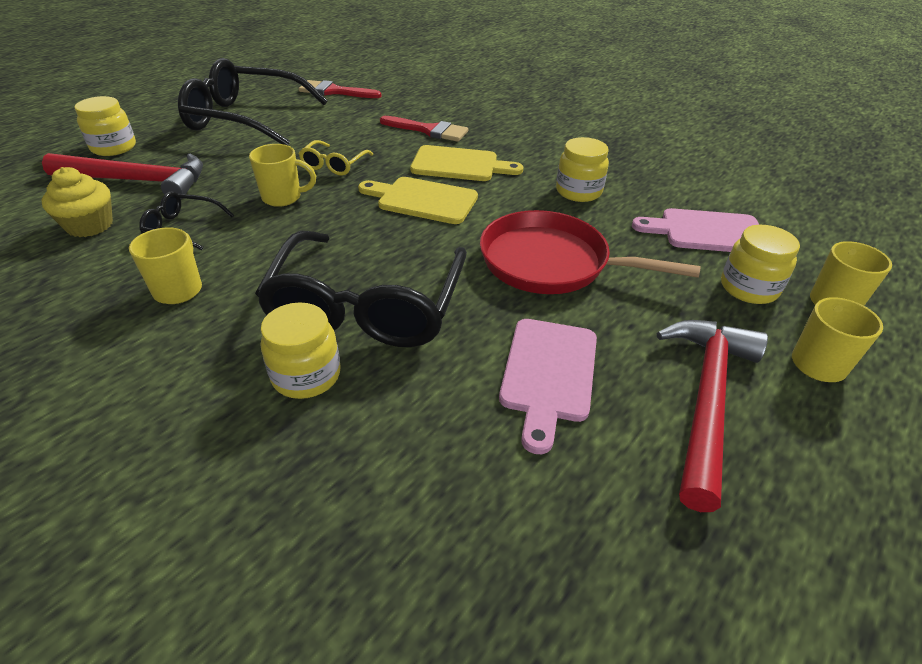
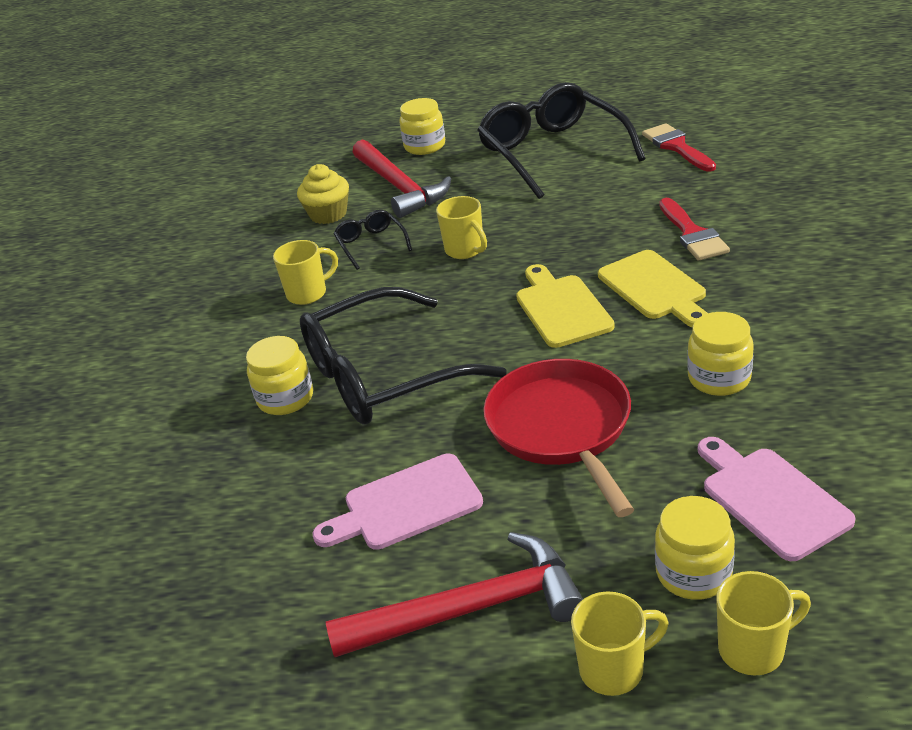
camera: 60 degrees right, 5 degrees down
(334, 165) = (547, 235): yellow glasses -> none

